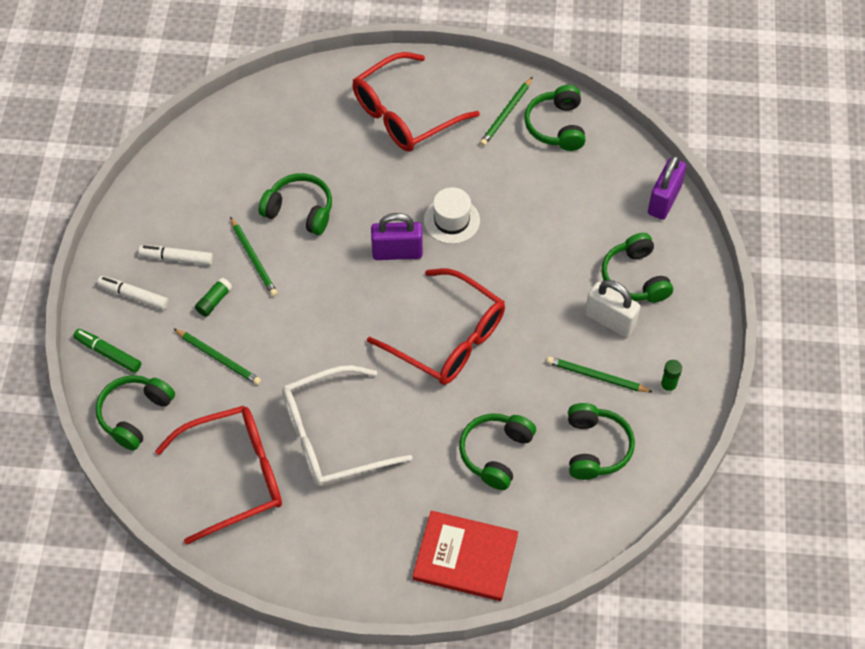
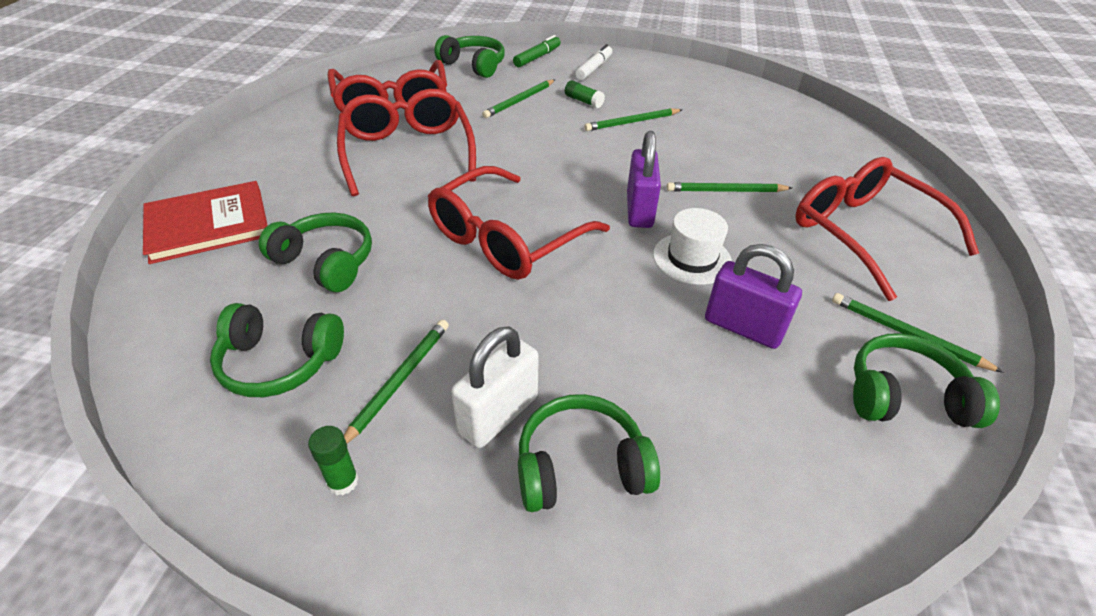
camera: 95 degrees right, 15 degrees down
(176, 258) = (633, 87): white marker -> none
(300, 210) = (696, 150): green headphones -> none
(332, 436) = (408, 152): white glasses -> red glasses
(361, 193) = (726, 191): none -> green pencil
(465, 557) = (208, 225): red book -> red book turned 45 degrees clockwise
(664, 200) = (769, 553): purple padlock -> purple padlock (743, 327)

